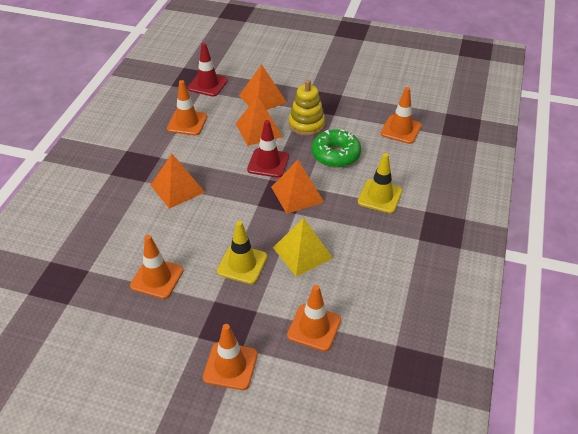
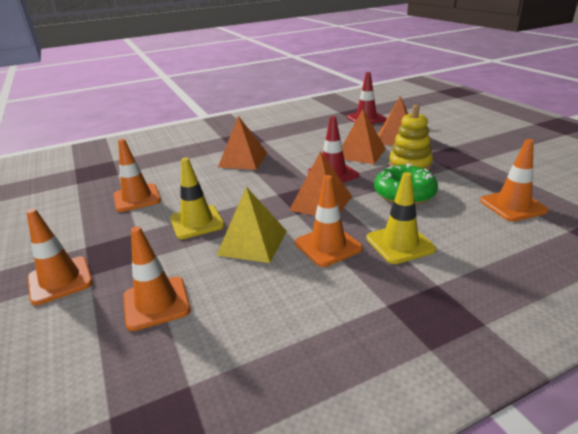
camera: 50 degrees right, 15 degrees down
(187, 123) = (314, 131): orange traffic cone -> orange traffic cone (328, 246)

